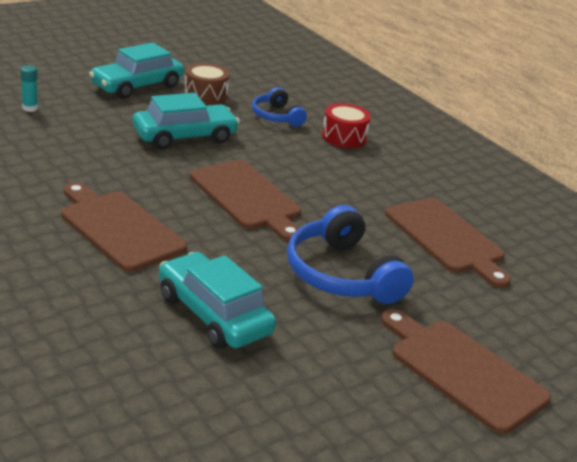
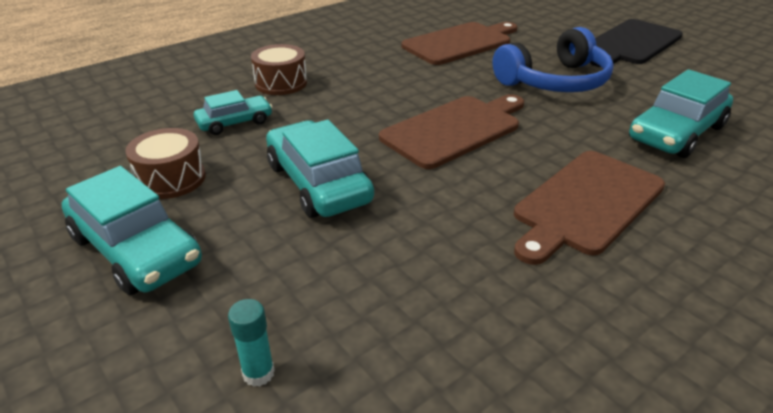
camera: 90 degrees left, 5 degrees up
(276, 116) = (235, 123): blue headphones -> turquoise car
(344, 137) = (281, 83): red drum -> brown drum
(463, 371) = (632, 43): brown cutting board -> black cutting board

